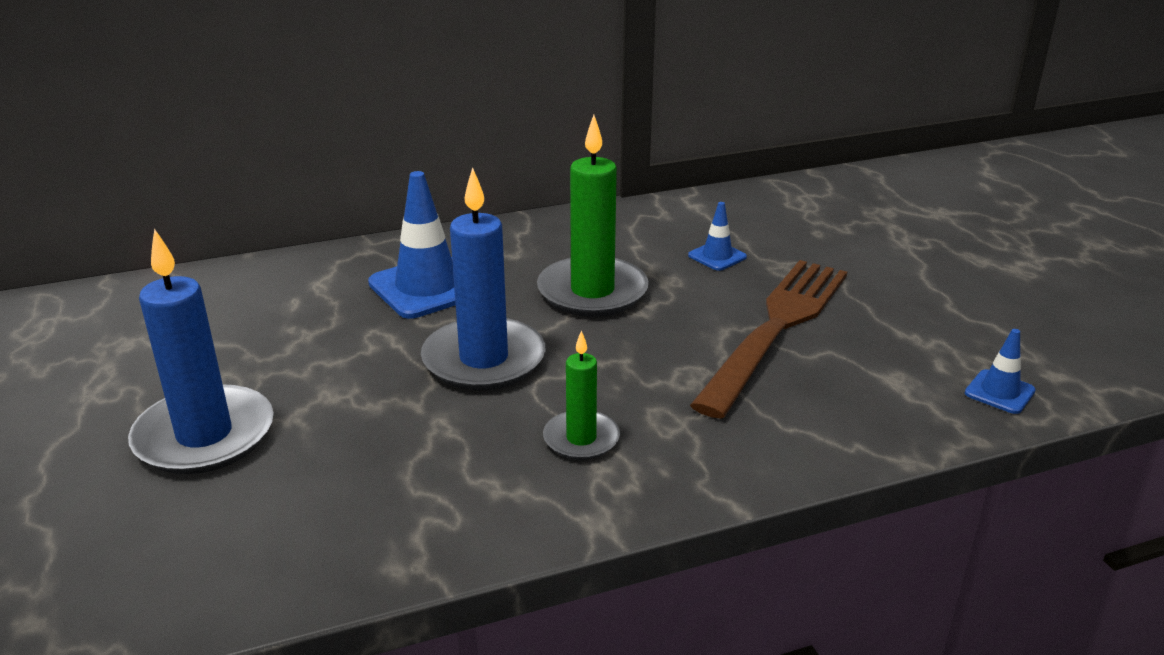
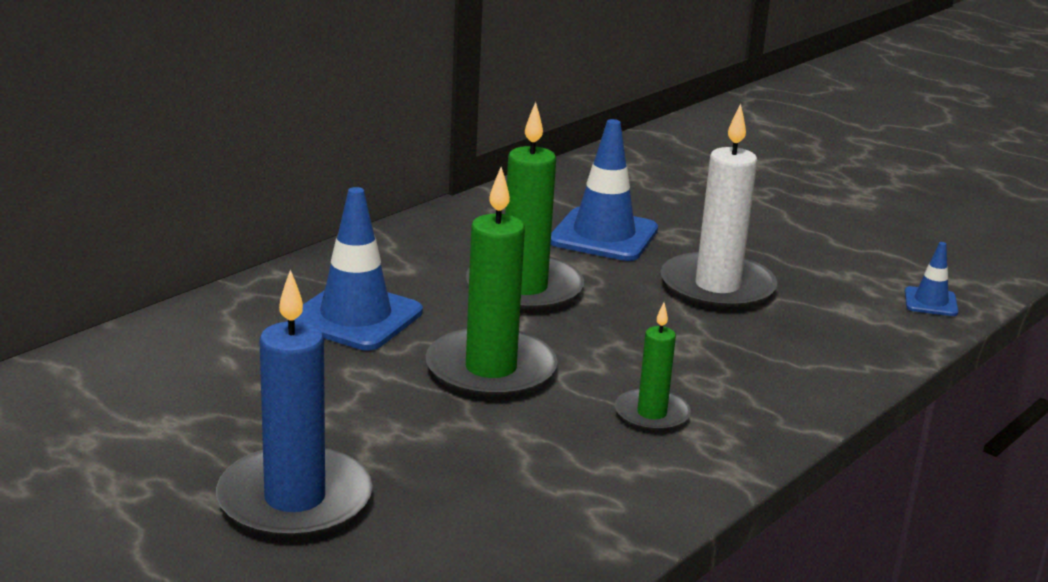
camera: 30 degrees left, 5 degrees down
(484, 359) = (490, 370): blue candle -> green candle
(717, 256) = (603, 235): blue traffic cone -> blue traffic cone, size x1.98
(776, 327) = (717, 287): brown fork -> white candle

